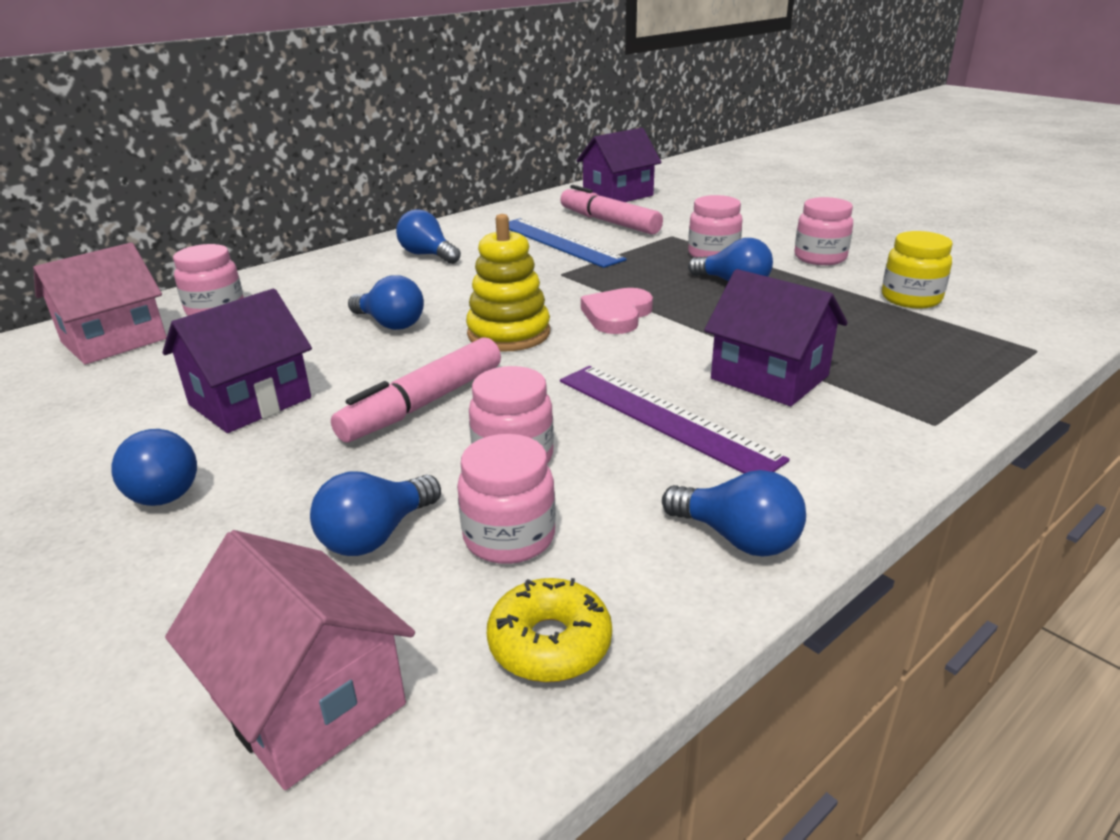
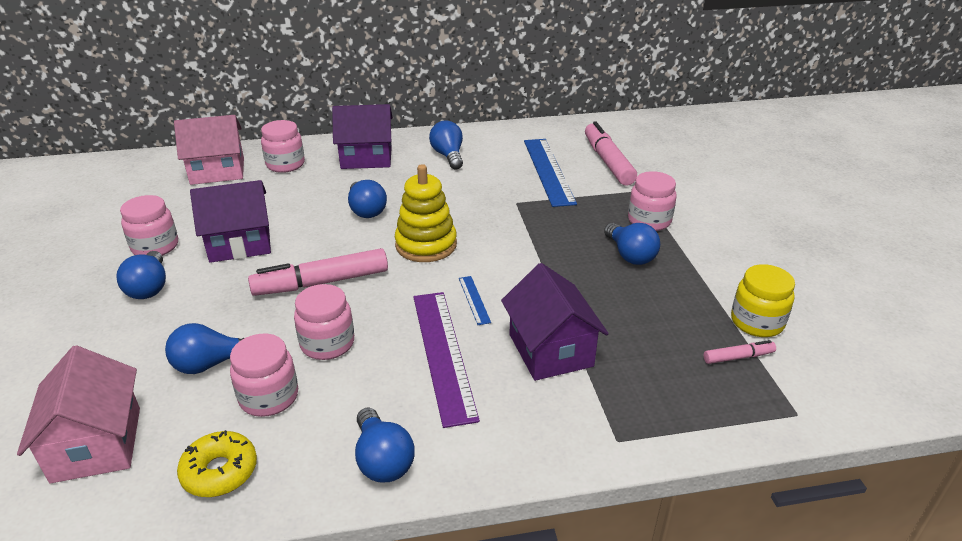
camera: 30 degrees right, 5 degrees up
(617, 315) = (511, 255): pink heart -> none
(618, 195) = (647, 134): purple house -> purple house (366, 158)
(631, 362) = (474, 300): none -> blue ruler
(820, 258) = (734, 253): pink jar -> pink jar (155, 247)
(934, 327) = (738, 357): none -> pink marker

